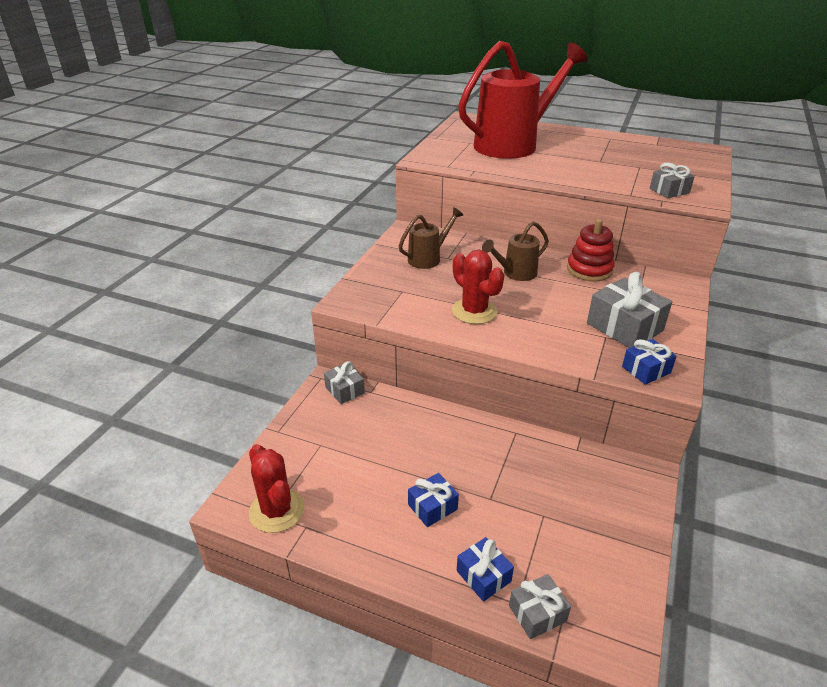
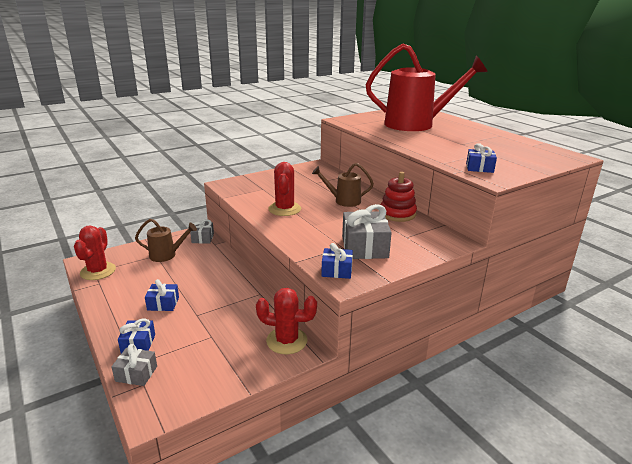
camera: 35 degrees right, 10 degrees down
(428, 258) = (304, 179): brown watering can -> brown watering can (167, 255)
(618, 474) = (286, 341): none -> red cactus
(669, 191) = (479, 168): grey gift -> blue gift

